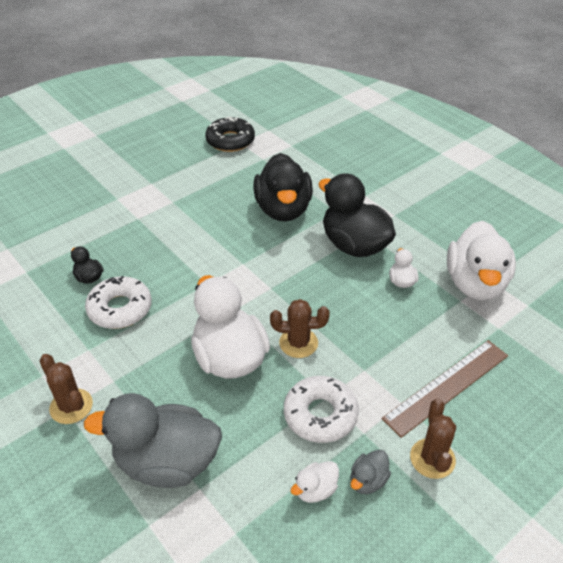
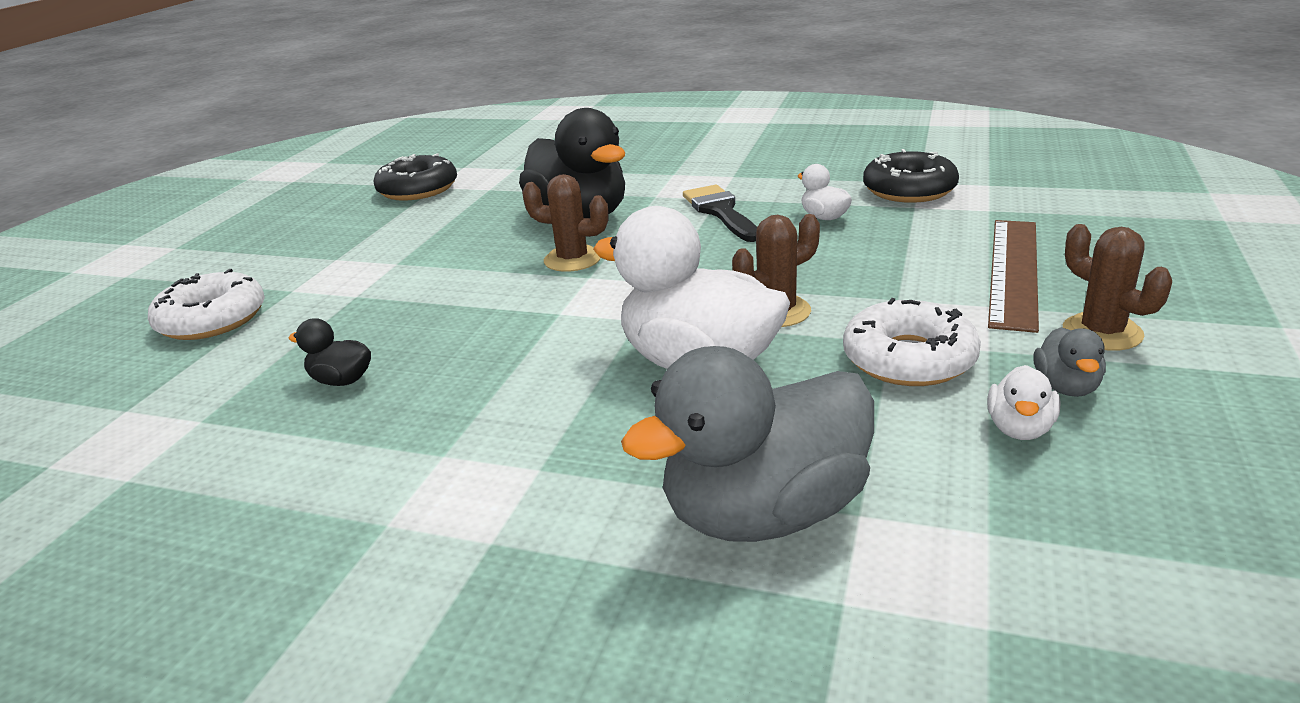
camera: 30 degrees left, 15 degrees down
(71, 406) = (497, 533): brown cactus -> brown cactus (572, 259)
(120, 309) = (445, 390): white donut -> white donut (212, 319)
(354, 245) = (720, 212): black duck -> black brush
(475, 284) = (909, 190): white duck -> black donut

